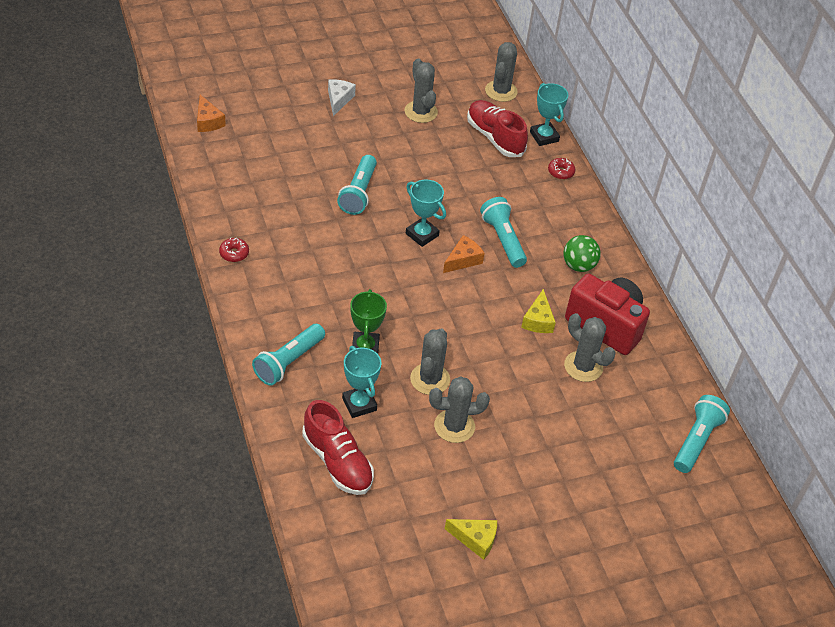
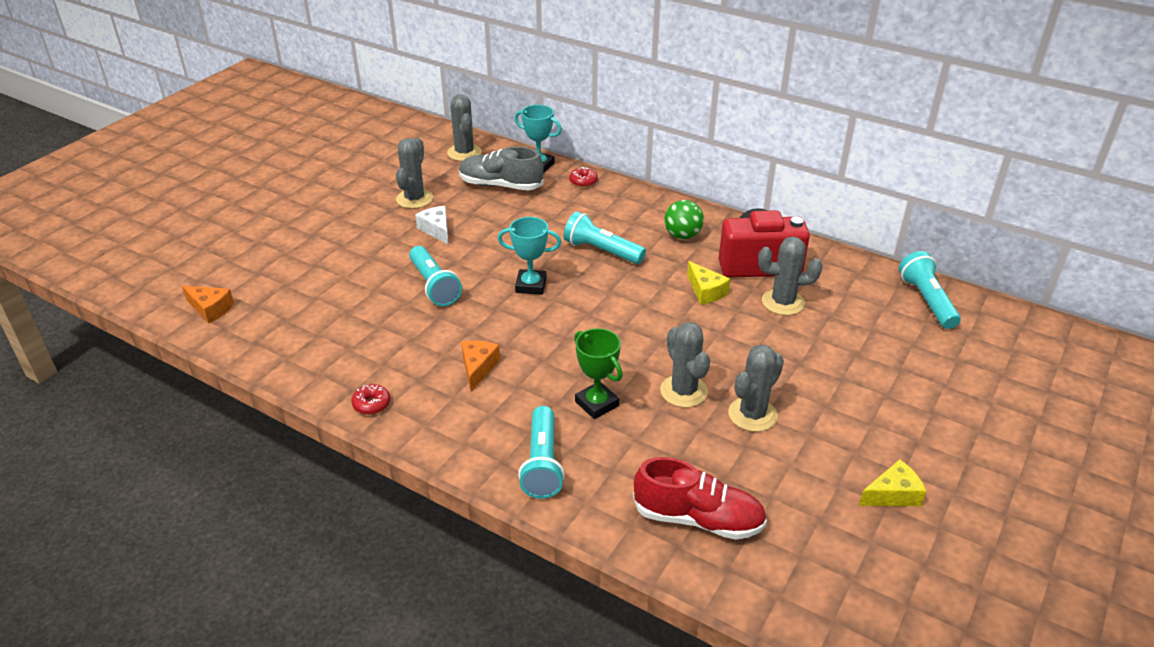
camera: 35 degrees left, 10 degrees down
(339, 100) = (327, 226): white cheese -> white cheese (436, 230)
(359, 404) = (652, 454): turquoise trophy -> none
(421, 112) = (414, 199): grey cactus -> grey cactus turned 75 degrees clockwise
(463, 260) = (589, 284): orange cheese -> orange cheese (478, 368)
(495, 137) = (500, 185): red shoe -> grey shoe

